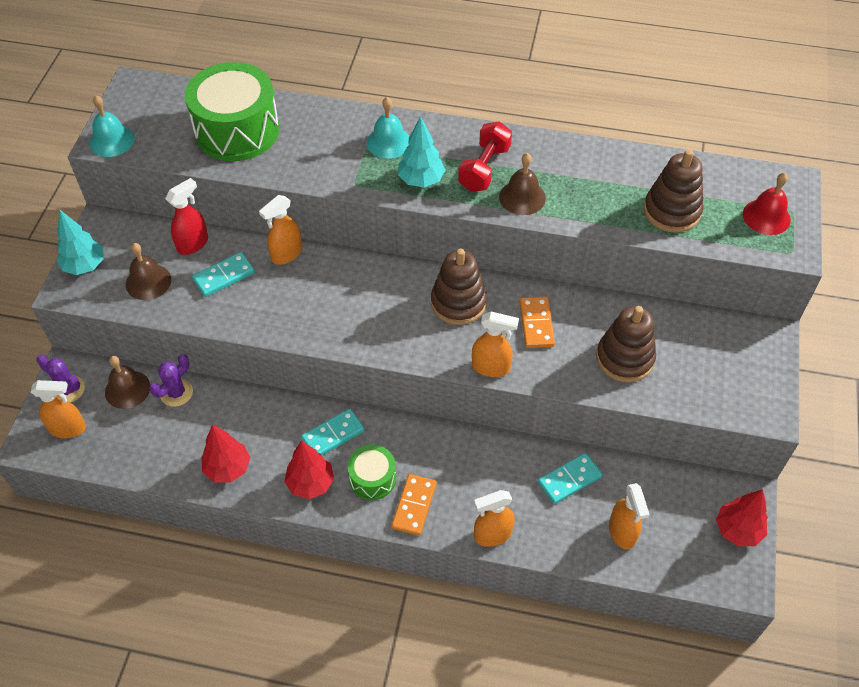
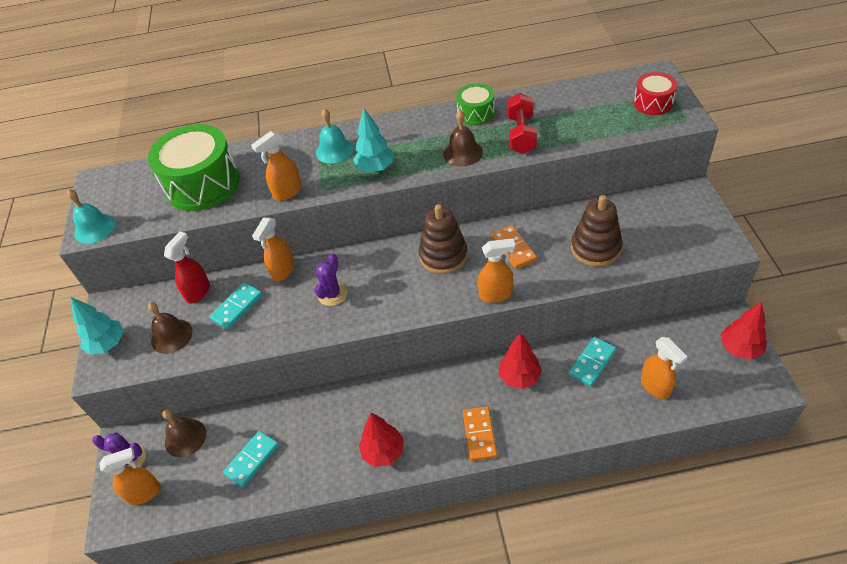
camera: 15 degrees left, 5 degrees down
(176, 393) = (231, 423): purple cactus -> purple cactus (332, 294)
(227, 468) = (305, 469): red tree -> red tree (519, 377)
(333, 435) = (383, 404): turquoise domino -> turquoise domino (252, 459)
(372, 478) = (433, 426): green drum -> green drum (476, 113)
(484, 168) = (421, 143): red dumbbell -> red dumbbell (521, 135)
(492, 535) = (555, 431): orange spray bottle -> orange spray bottle (287, 192)
(671, 211) = (582, 123): brown stacking toy -> none
(766, 216) = (653, 103): red bell -> red drum

